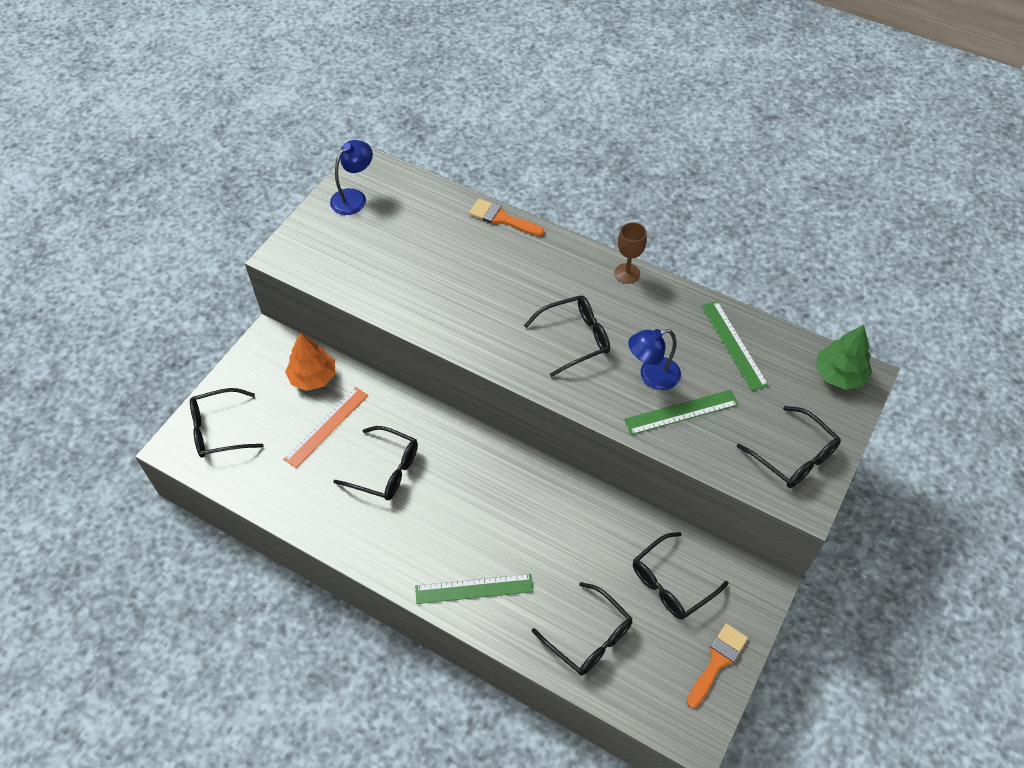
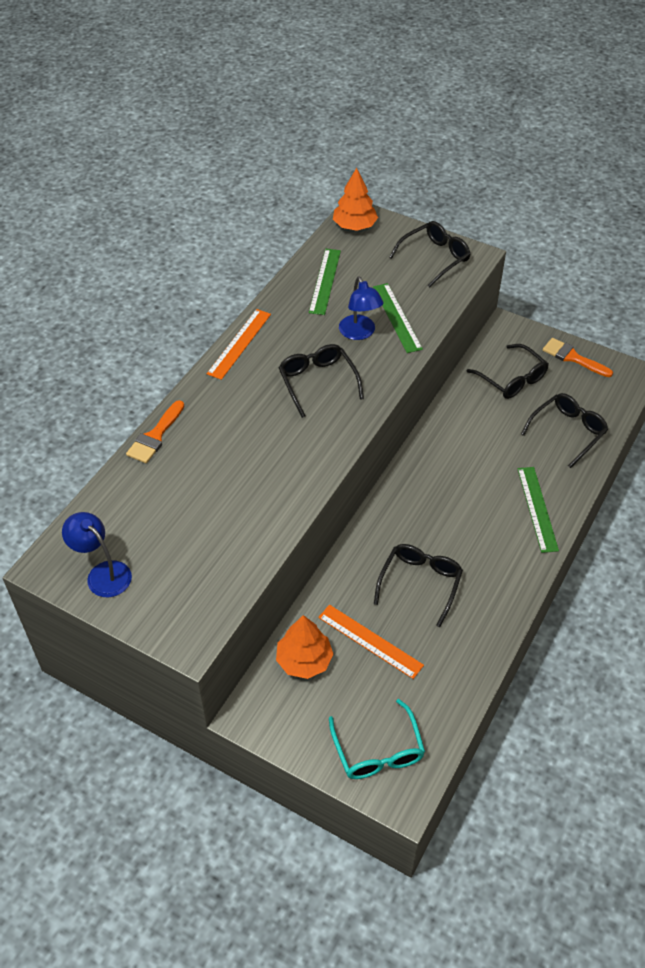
camera: 90 degrees left, 5 degrees down
(219, 430) = (378, 751): black glasses -> turquoise glasses
(627, 273) = (239, 343): brown goblet -> orange ruler
(734, 345) = (325, 281): green ruler -> green ruler turned 60 degrees counterclockwise
(839, 374) = (354, 226): green tree -> orange tree

